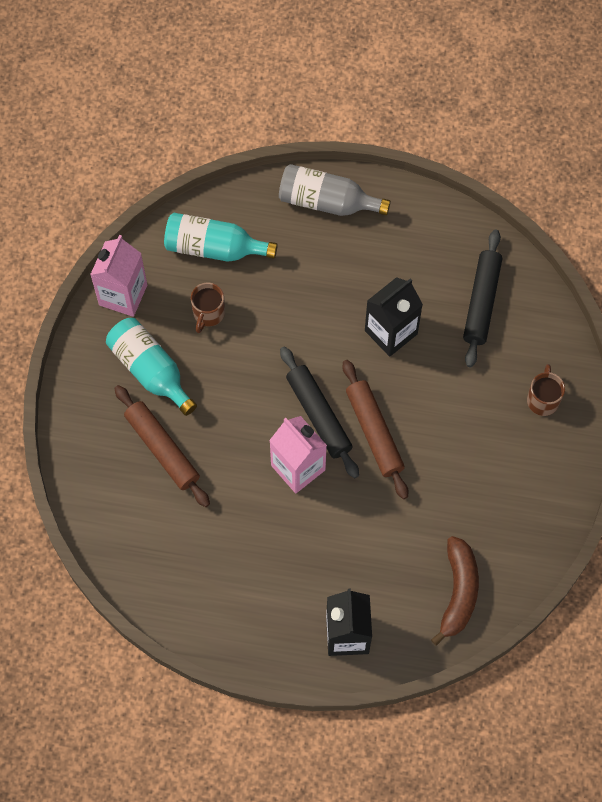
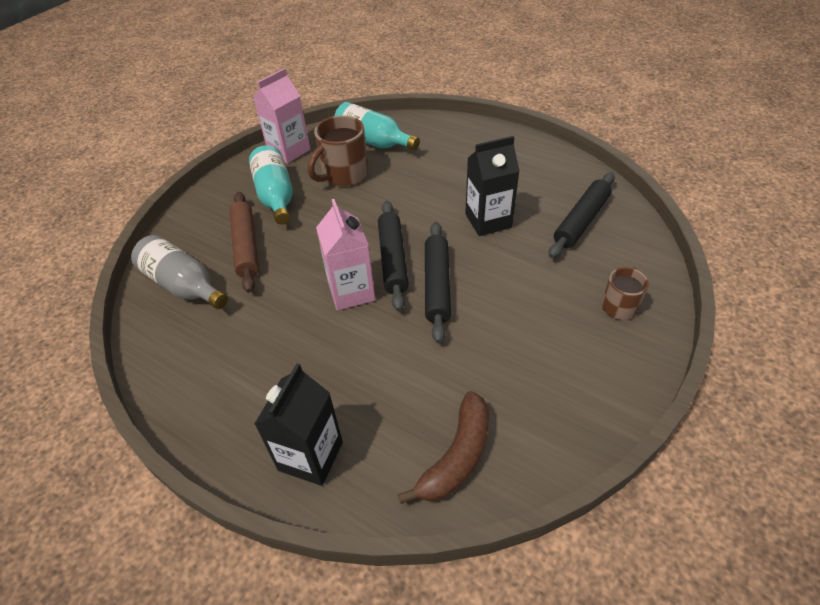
camera: 25 degrees right, 20 degrees down
(208, 314) = (343, 175): brown mug -> brown mug, size x1.66
(327, 202) = (475, 136): grey bottle -> grey bottle (183, 285)
(374, 432) = (436, 285): brown rolling pin -> black rolling pin

